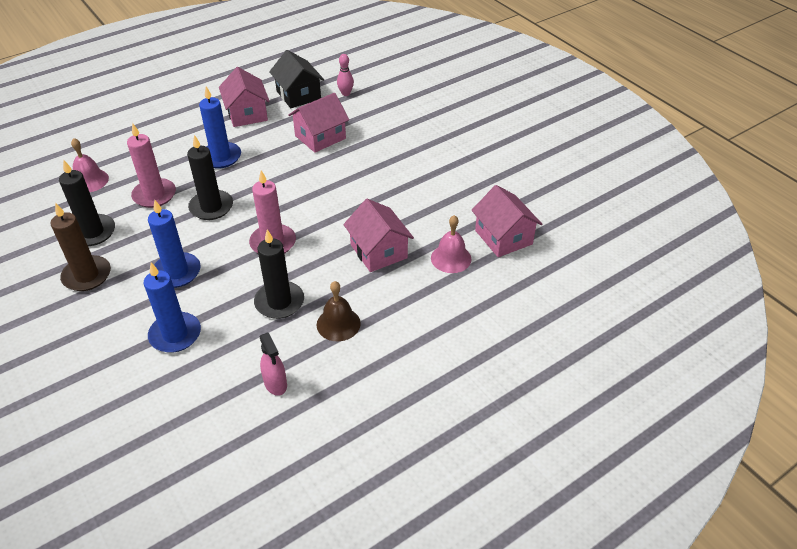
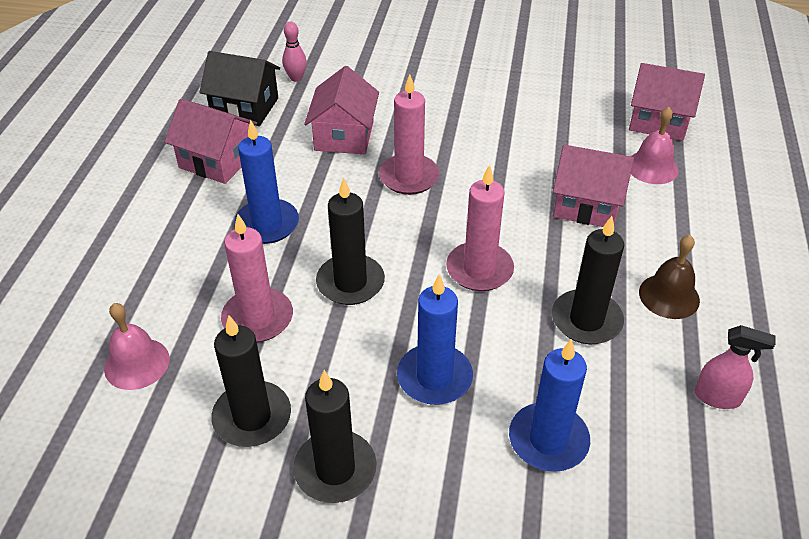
camera: 45 degrees left, 0 degrees up
(87, 275) = (335, 469): brown candle -> black candle
(316, 177) = (409, 177): none -> pink candle

